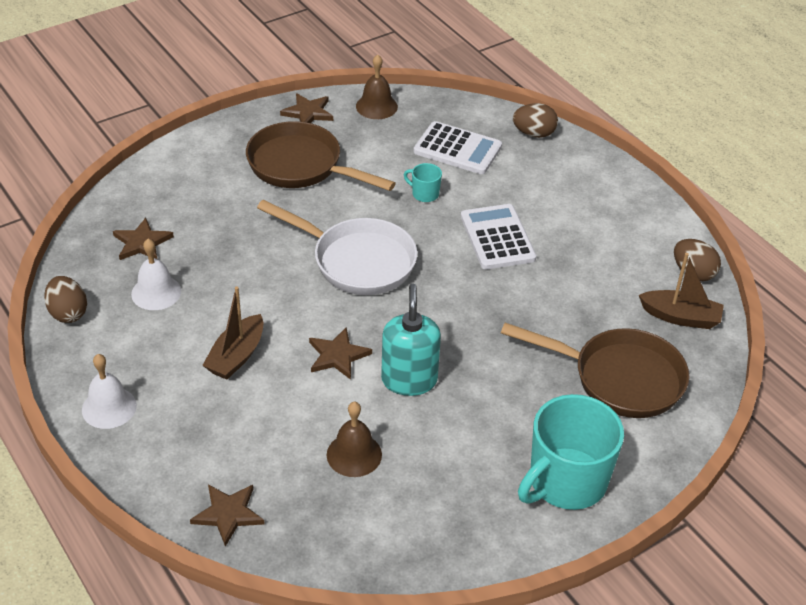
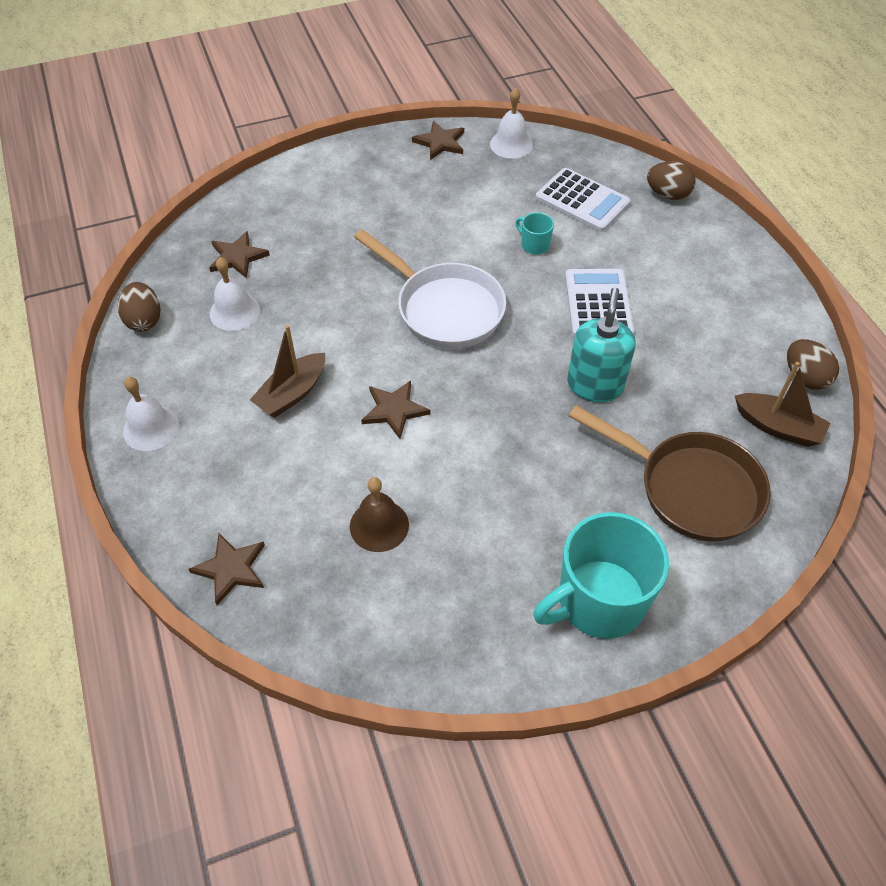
camera: 15 degrees right, 10 degrees up
(301, 166) = (417, 198): brown pan -> none
(376, 106) = (511, 144): brown bell -> white bell
(409, 380) = (461, 450): turquoise soap dispenser -> turquoise soap dispenser (595, 385)

